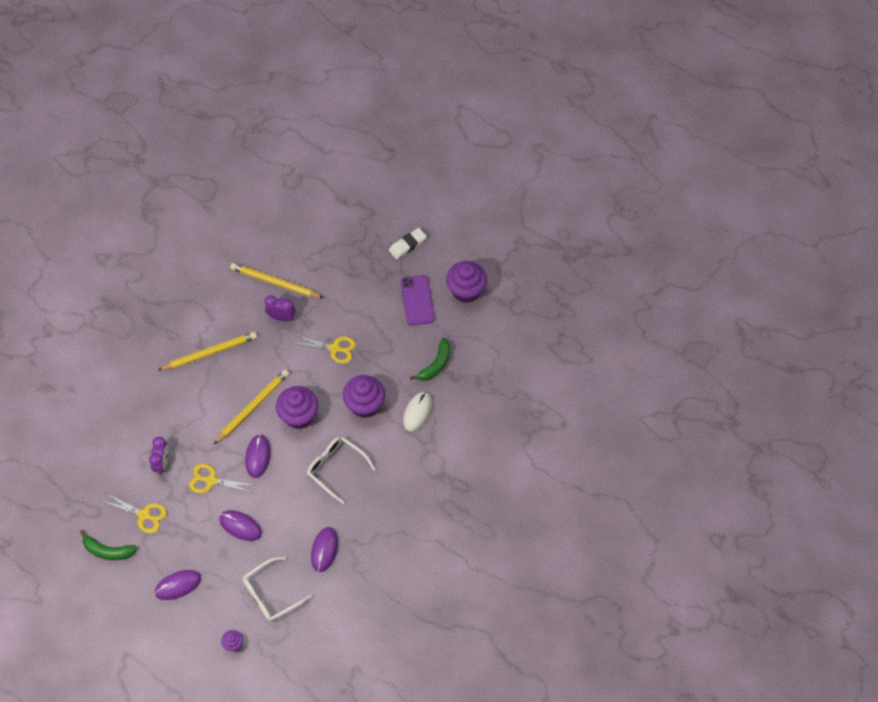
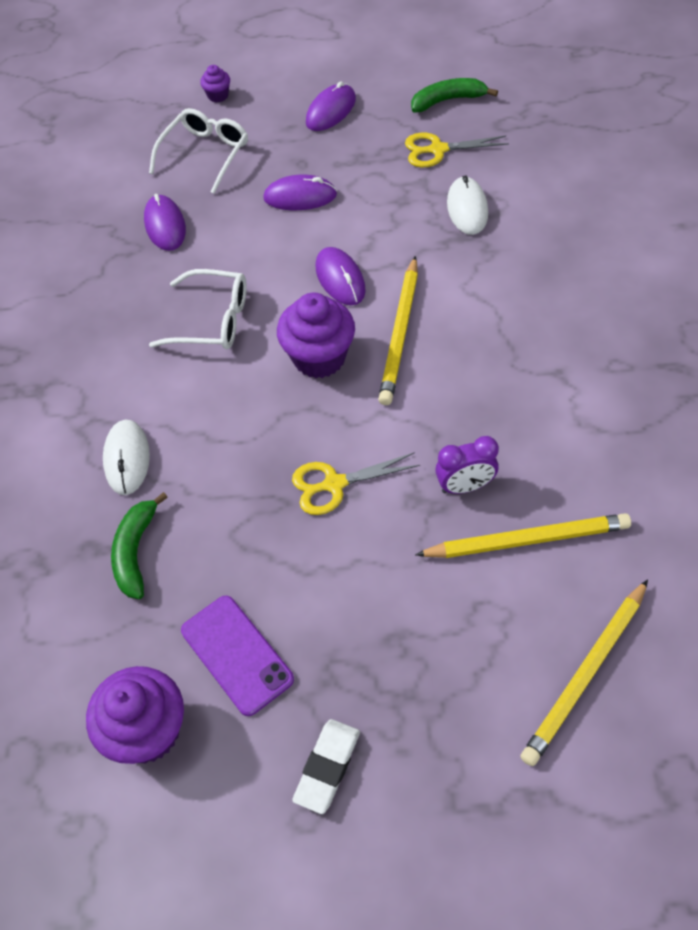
camera: 155 degrees right, 5 degrees down
(162, 463) = (467, 208): purple clock -> white mouse
(209, 353) = (533, 371): yellow pencil -> yellow pencil (585, 673)
(211, 480) = (382, 222): yellow scissors -> none
(365, 405) = (223, 425): purple cupcake -> none

